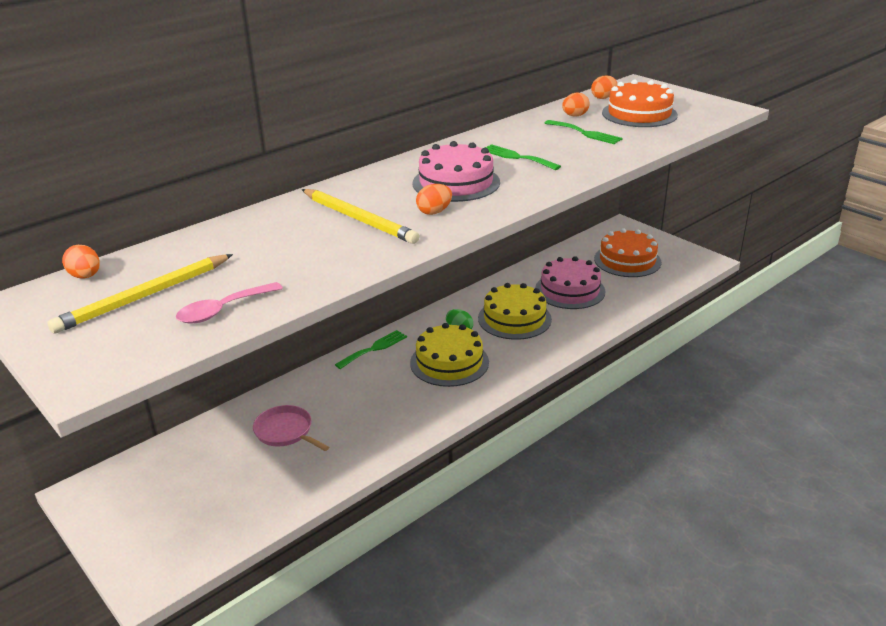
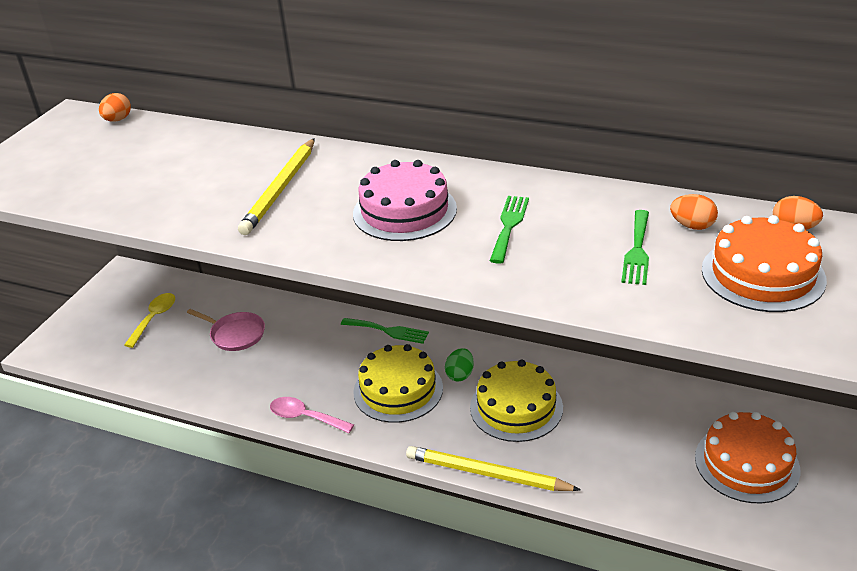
camera: 65 degrees right, 5 degrees up
(144, 296) = (95, 153): yellow pencil -> yellow pencil (487, 473)
(196, 482) = (154, 319): none -> yellow spoon
(223, 310) = (85, 192): pink spoon -> pink spoon (305, 417)
(285, 431) = (235, 334): pink pan -> pink pan turned 105 degrees clockwise
(434, 212) = (322, 222): orange egg -> none
(570, 290) = (618, 432): pink cake -> none

